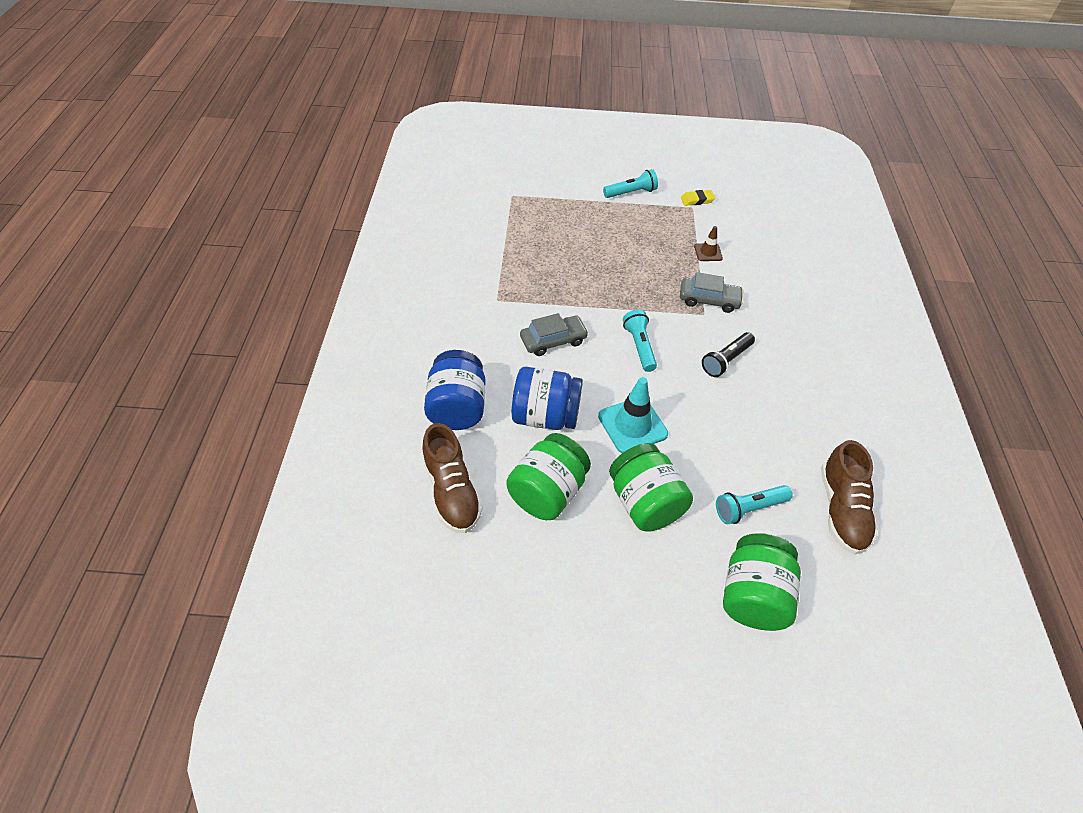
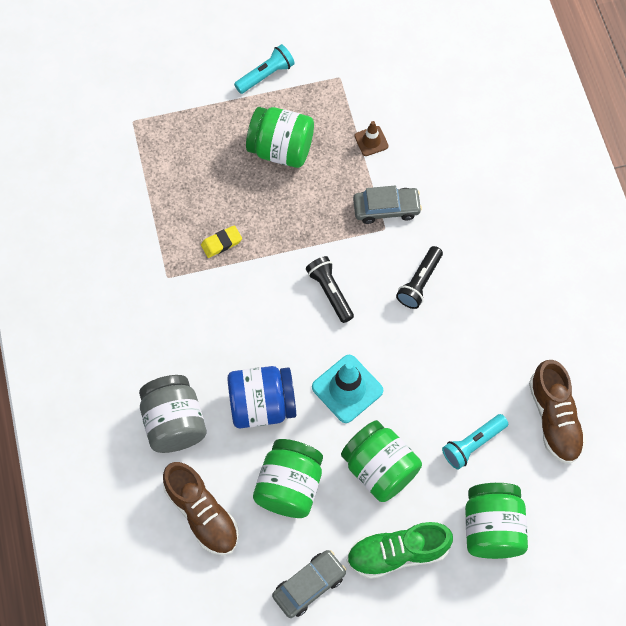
camera: 15 degrees left, 15 degrees up
(457, 408) = (174, 423): blue jar -> grey jar
(553, 340) = (242, 312): grey car -> grey car (309, 585)
(628, 240) = (281, 149): none -> green jar
(639, 346) = (330, 292): turquoise flashlight -> black flashlight
(641, 589) = (397, 553): none -> green shoe
(697, 200) = (342, 64): yellow eraser -> yellow eraser (221, 243)

